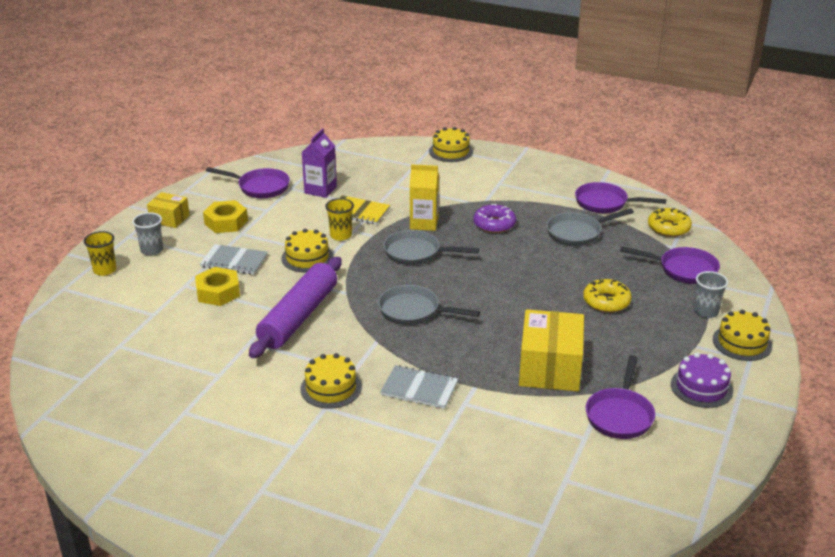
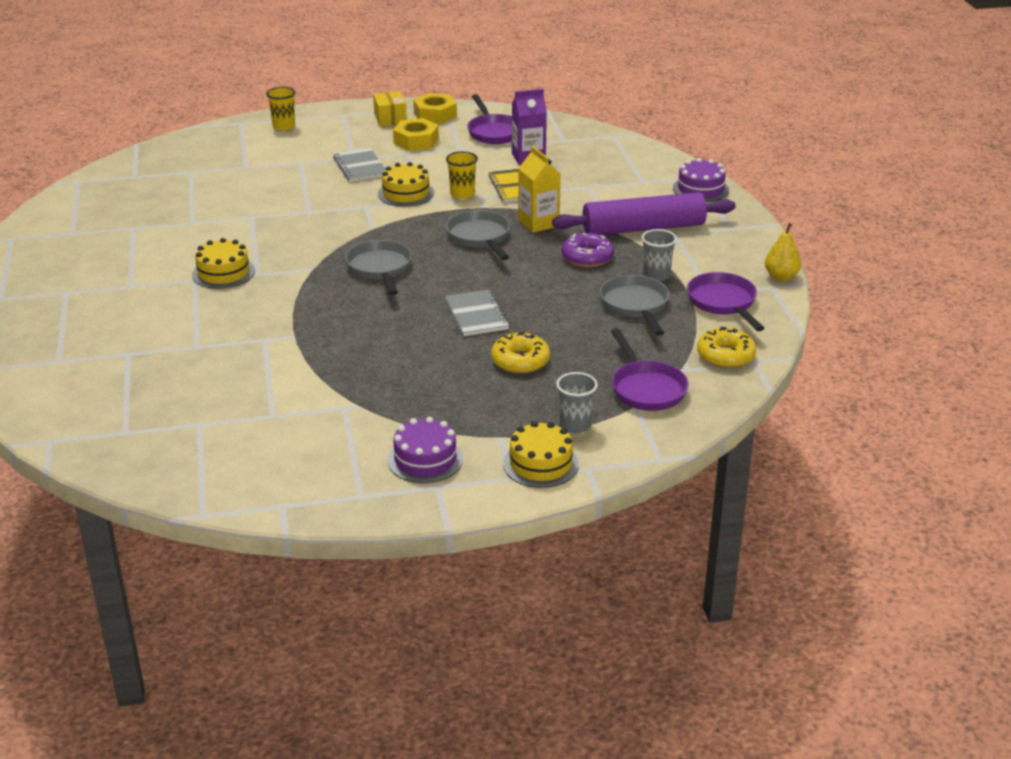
camera: 55 degrees right, 0 degrees up
(152, 250) = (334, 131): grey cup -> grey cup (656, 276)
(218, 292) = (306, 178): yellow nut -> yellow nut (435, 114)
(299, 317) = (310, 223): purple rolling pin -> purple rolling pin (643, 228)
(419, 389) = (263, 311): grey notebook -> grey notebook (476, 315)
(451, 151) = (700, 189): yellow cake -> purple cake
(550, 368) = (365, 364): yellow box -> none
(577, 233) = (635, 306): grey pan -> grey pan turned 45 degrees clockwise
(593, 173) = (781, 277): none -> yellow pear
(620, 415) = (328, 424): purple pan -> none

